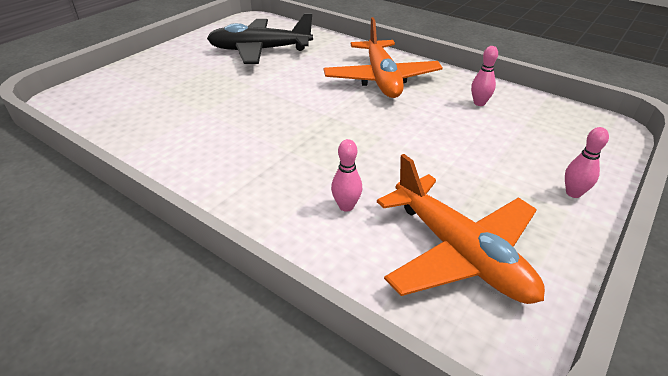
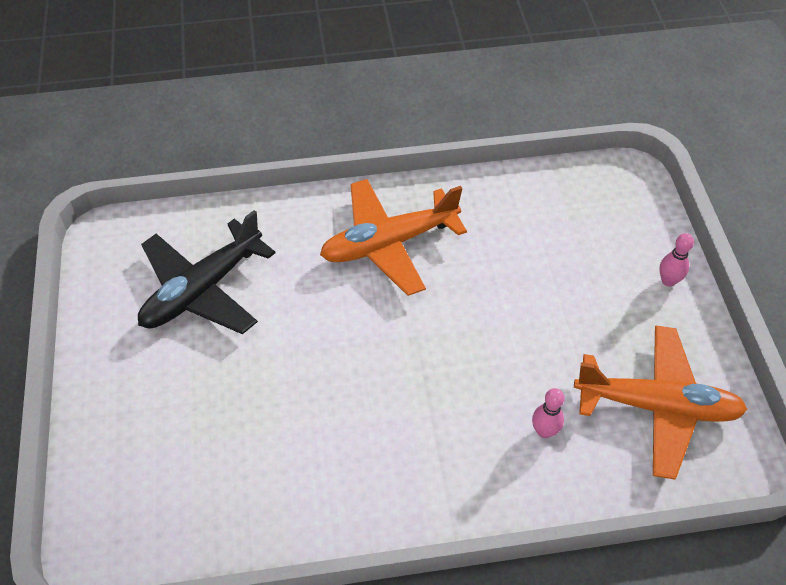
camera: 45 degrees left, 15 degrees up
(381, 79) = (389, 243): orange plane -> orange plane turned 120 degrees clockwise
(479, 103) = (509, 216): pink bowling pin -> none

